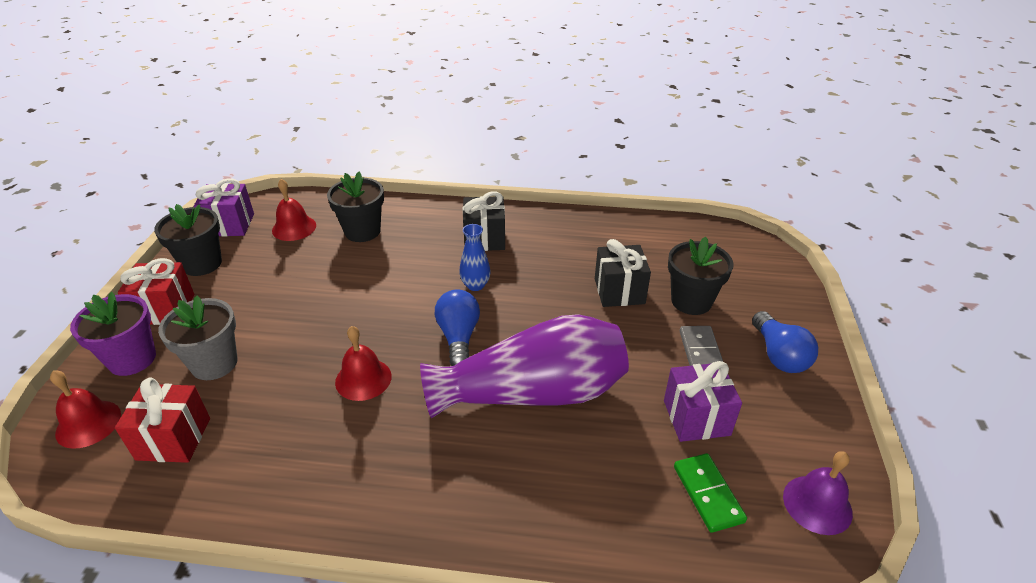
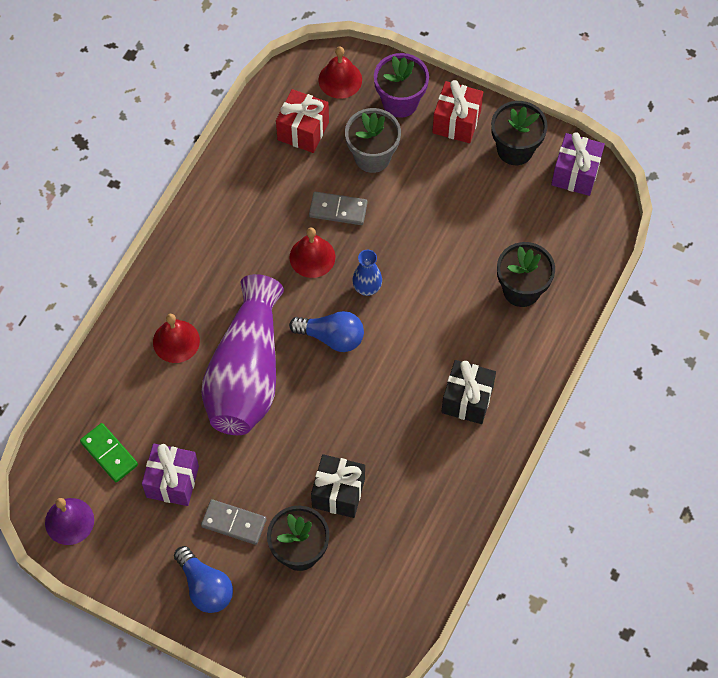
camera: 110 degrees right, 25 degrees up
(293, 374) = (338, 210): none -> grey domino
(294, 228) = (550, 229): red bell -> red bell (176, 341)
(475, 285) = (396, 370): blue vase -> blue vase (367, 287)
(708, 494) = (109, 454): green domino -> green domino turned 45 degrees clockwise
(778, 355) = (205, 586): blue light bulb -> blue light bulb turned 135 degrees counterclockwise

